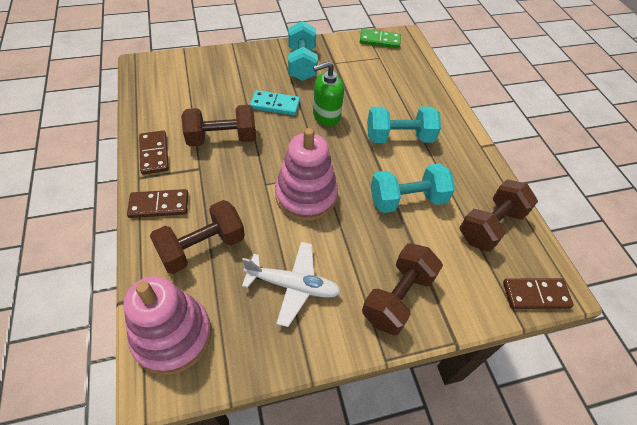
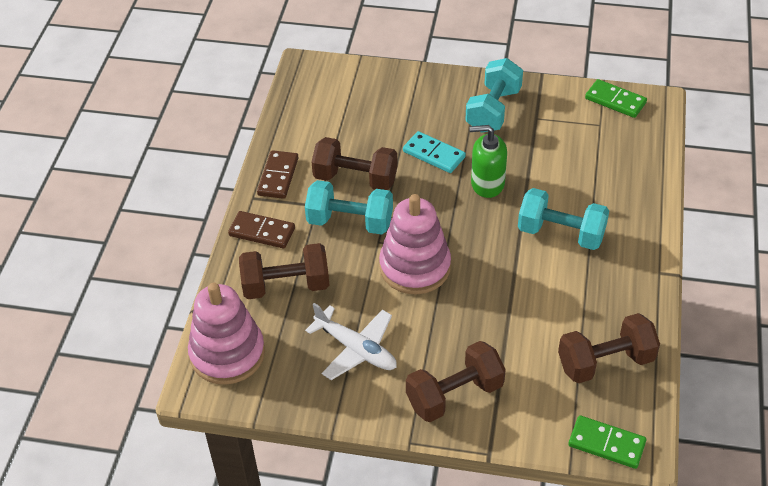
camera: 30 degrees right, 5 degrees down
(407, 200) = (525, 305): turquoise dumbbell -> turquoise dumbbell (350, 222)
(535, 295) = (606, 444): brown domino -> green domino

